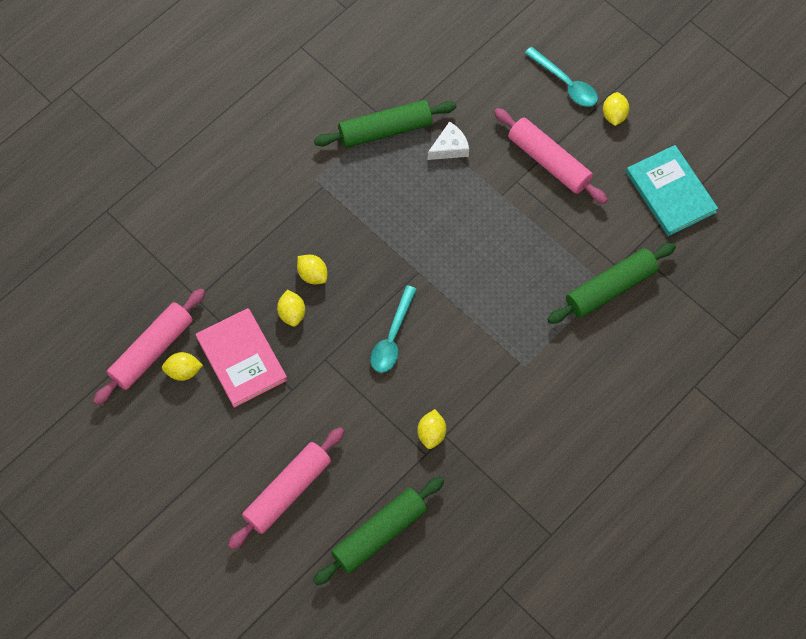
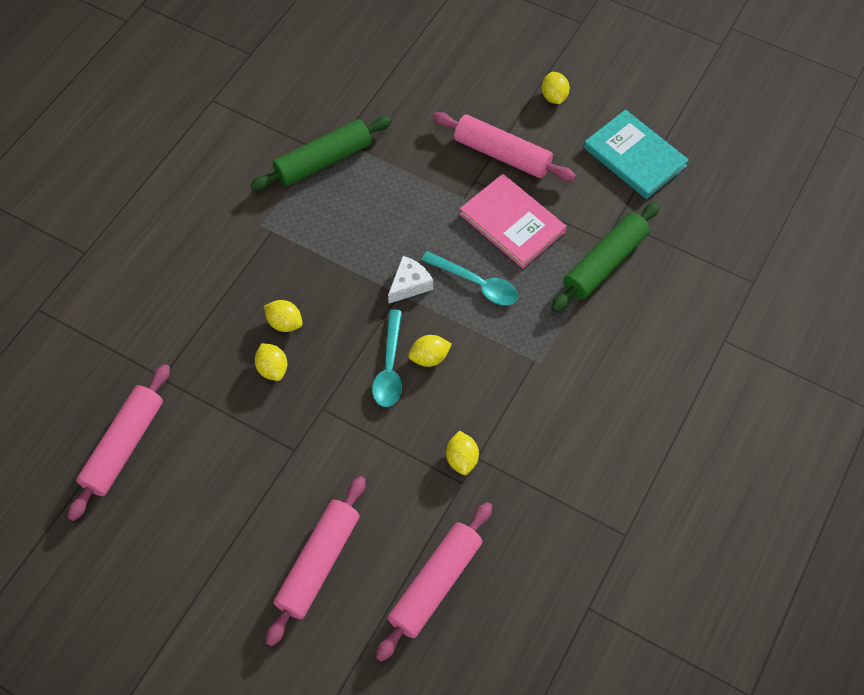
camera: 15 degrees left, 5 degrees down
(183, 371) = (166, 460): yellow lemon -> yellow lemon (429, 358)
(241, 359) = (228, 430): pink book -> pink book (512, 223)
(379, 533) = (435, 584): green rolling pin -> pink rolling pin
(449, 147) = (395, 163): white cheese -> white cheese (409, 284)
(565, 83) = (496, 77): turquoise spoon -> turquoise spoon (476, 284)

